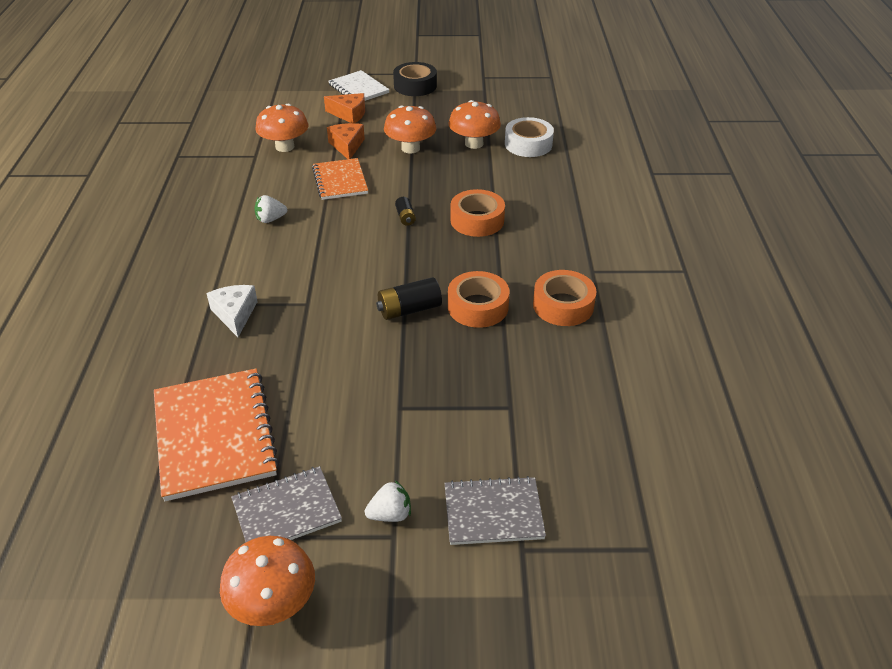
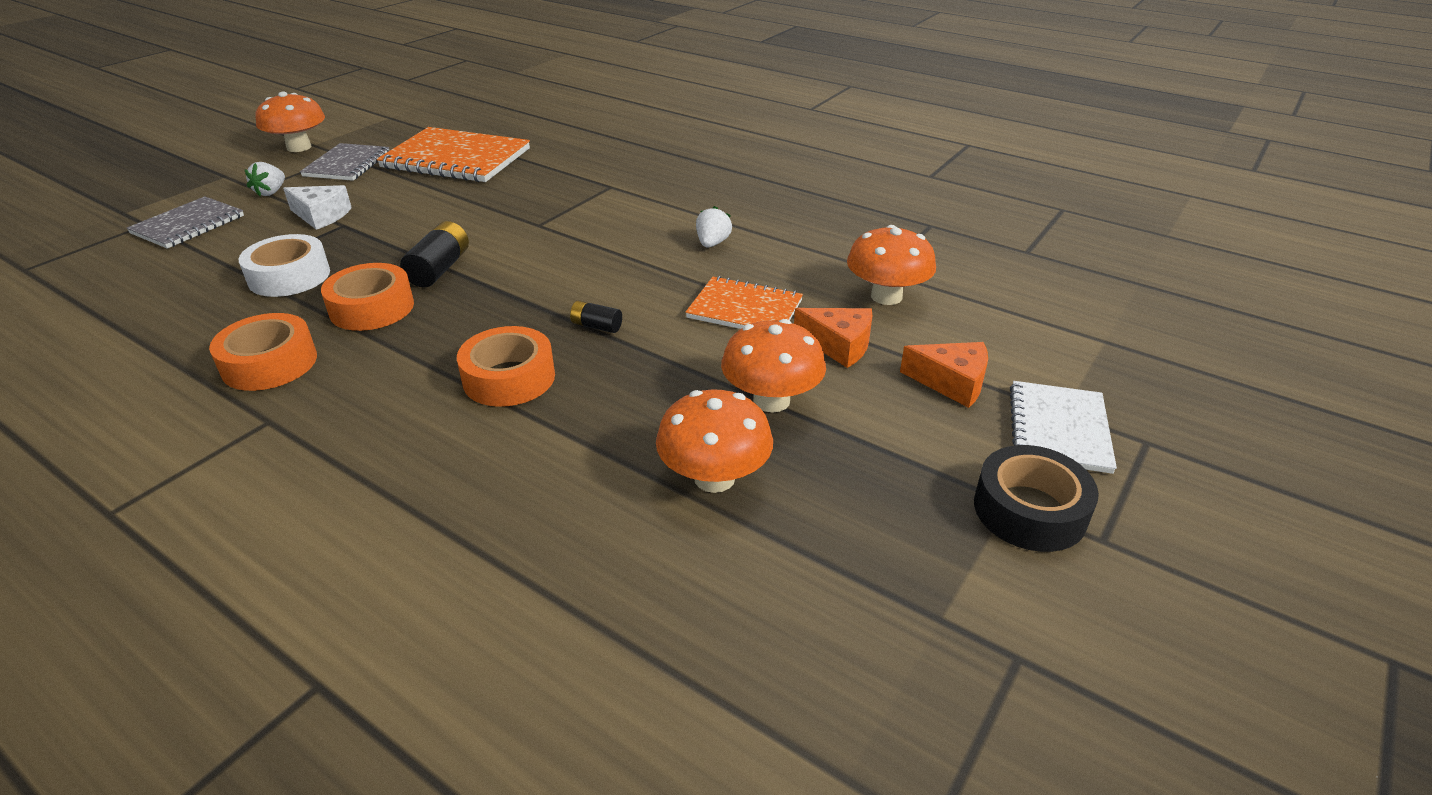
camera: 125 degrees right, 5 degrees down
(235, 314) = (578, 192): white cheese -> white cheese (321, 216)
(349, 114) = (951, 382): orange cheese -> orange cheese turned 120 degrees counterclockwise
(358, 89) = (1058, 429): white notebook -> white notebook turned 75 degrees counterclockwise
(528, 144) = (636, 551): white tape -> white tape (289, 276)

